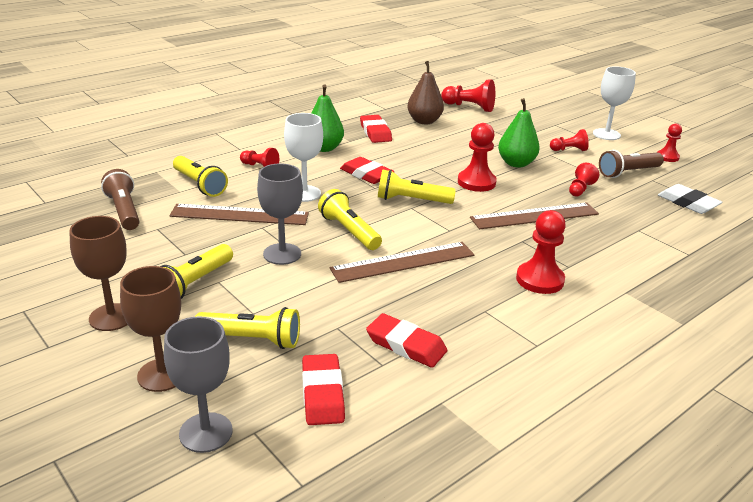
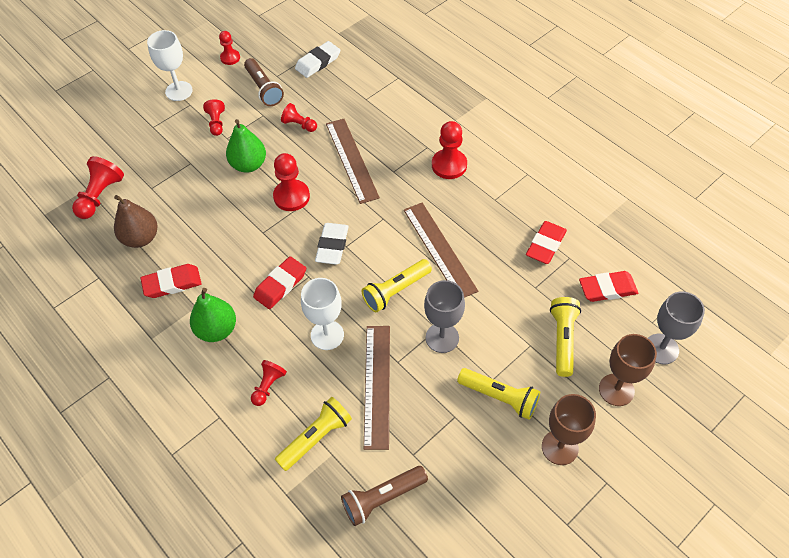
camera: 90 degrees left, 25 degrees up
(412, 200) = (332, 246): yellow flashlight -> white eraser

